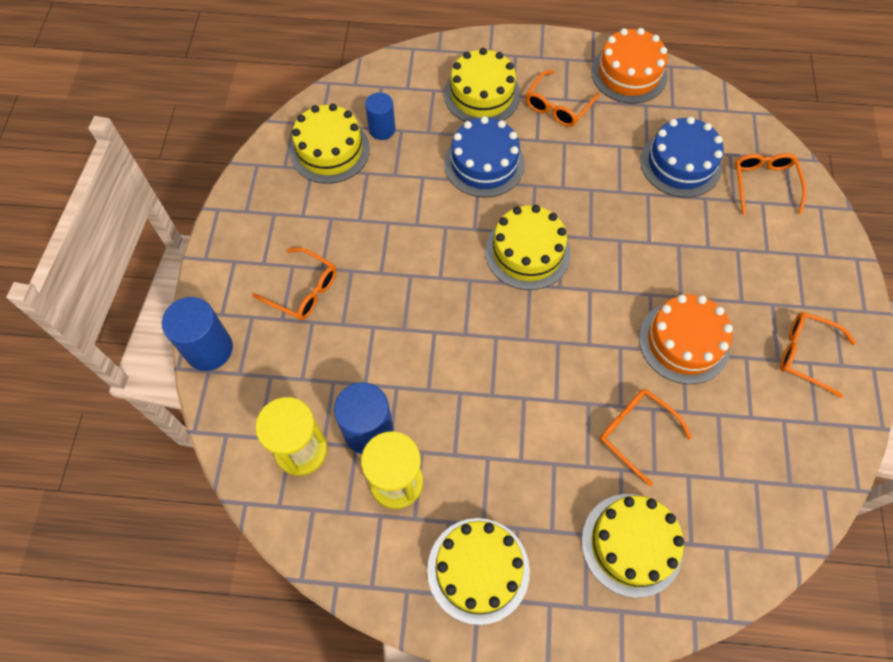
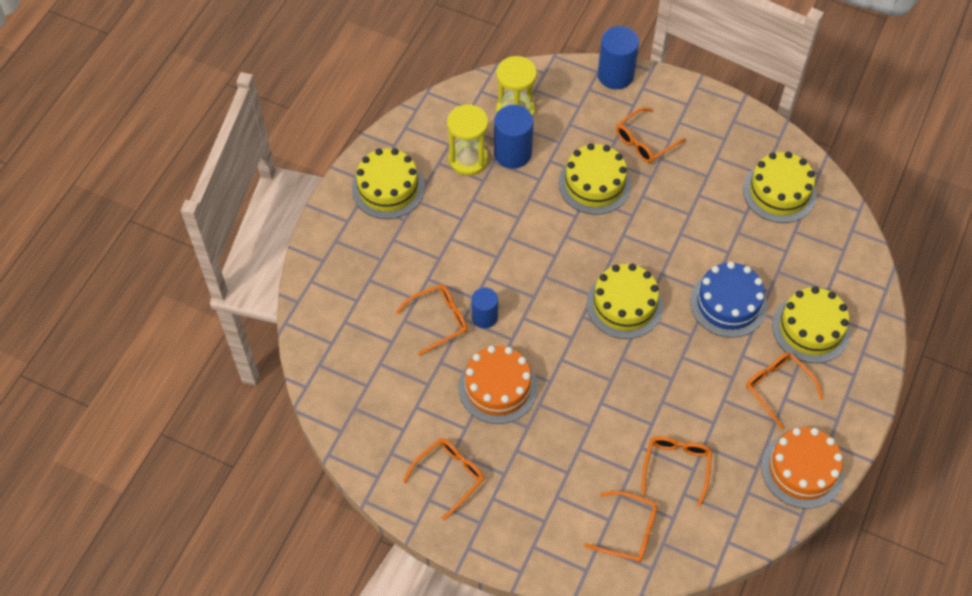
camera: 110 degrees right, 5 degrees down
(382, 129) = (791, 236): blue cylinder -> blue cylinder (484, 317)
(632, 544) = (361, 284): yellow cake -> yellow cake (594, 184)
(680, 163) = (676, 467): blue cake -> orange glasses

